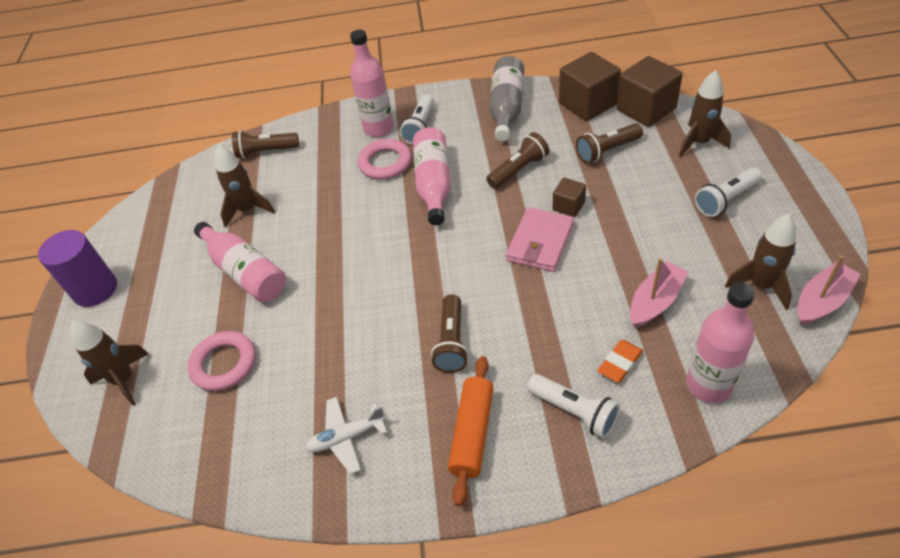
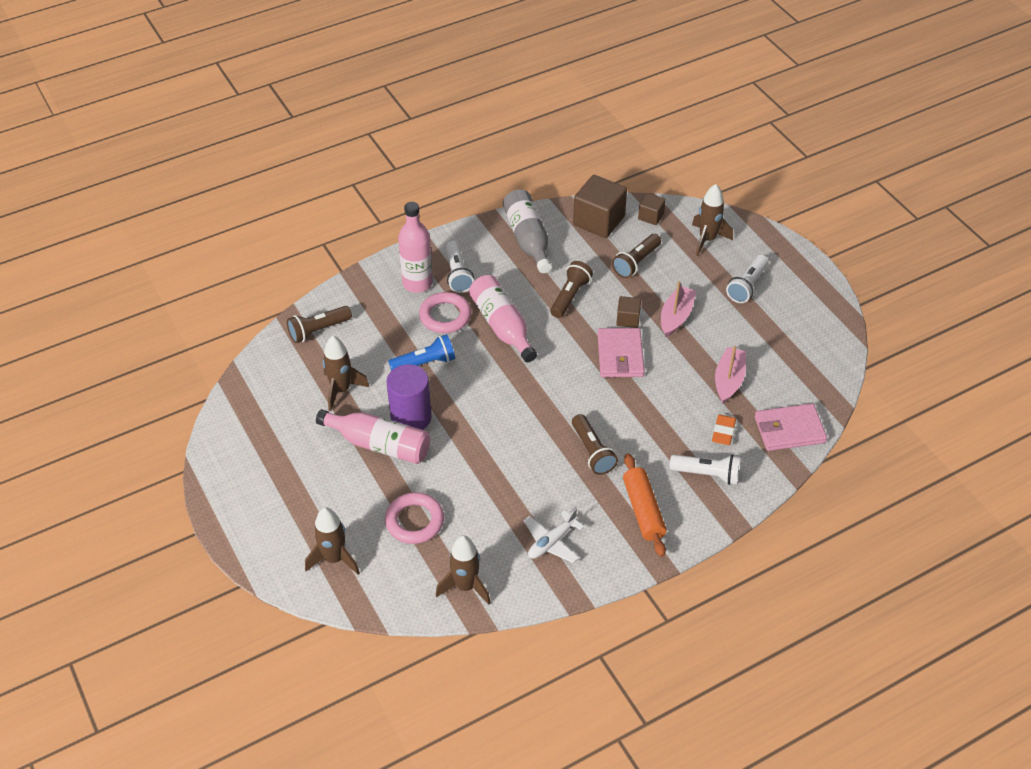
camera: 30 degrees left, 0 degrees up
(95, 289) = (243, 497): purple cylinder -> purple cylinder (411, 418)
(338, 203) = (425, 363): none -> blue flashlight
(646, 109) = (651, 216): brown cube -> brown cube, size x0.52
(708, 385) = (789, 430): pink bottle -> pink wallet
(761, 285) = (797, 348): brown rocket -> brown rocket (465, 586)
(821, 301) = (841, 350): pink boat -> pink boat (676, 317)

